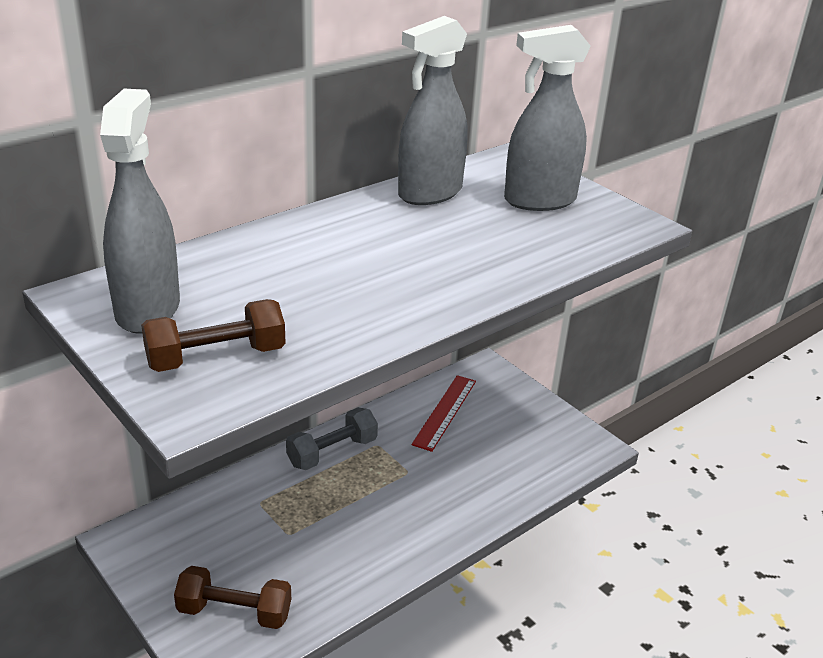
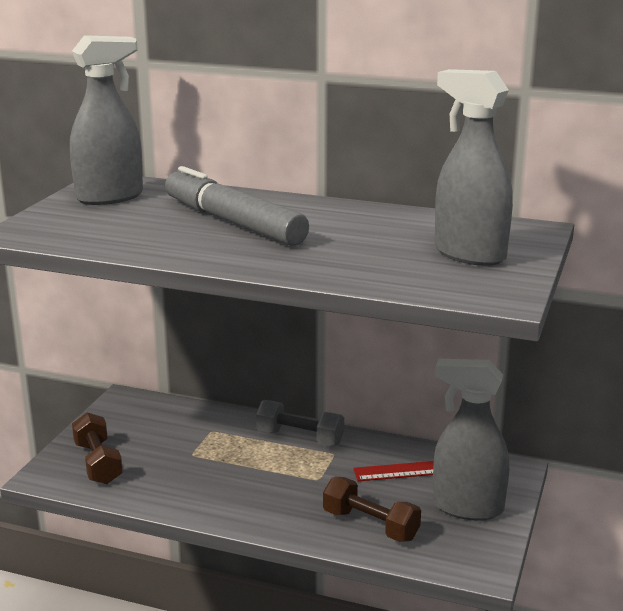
camera: 60 degrees right, 10 degrees down
(216, 357) = (78, 224): brown dumbbell -> brown dumbbell (370, 525)
(334, 268) = (233, 223): none -> grey marker
(429, 193) = (404, 220): grey spray bottle -> grey spray bottle (467, 507)

